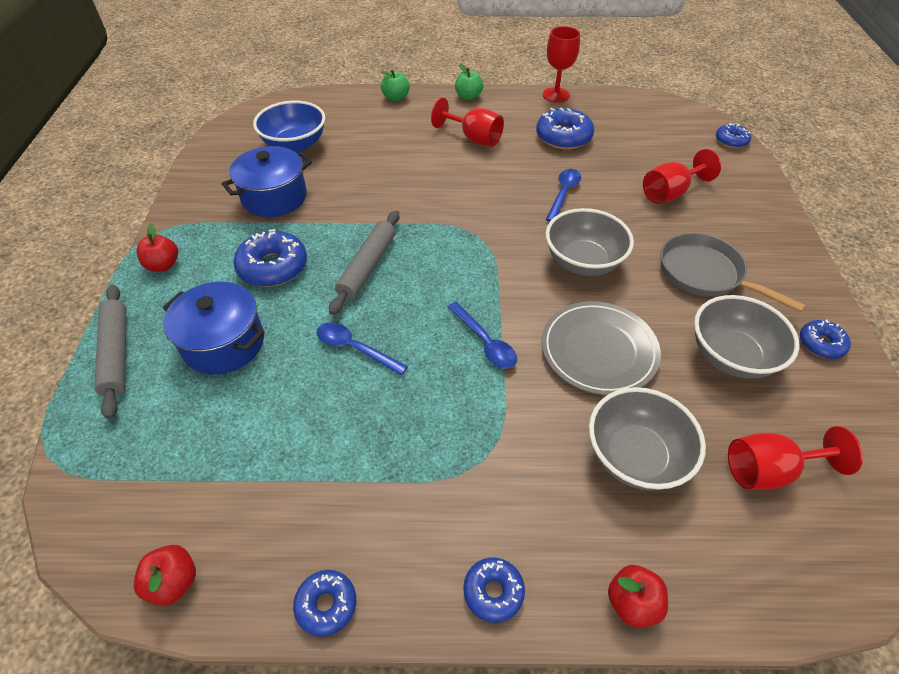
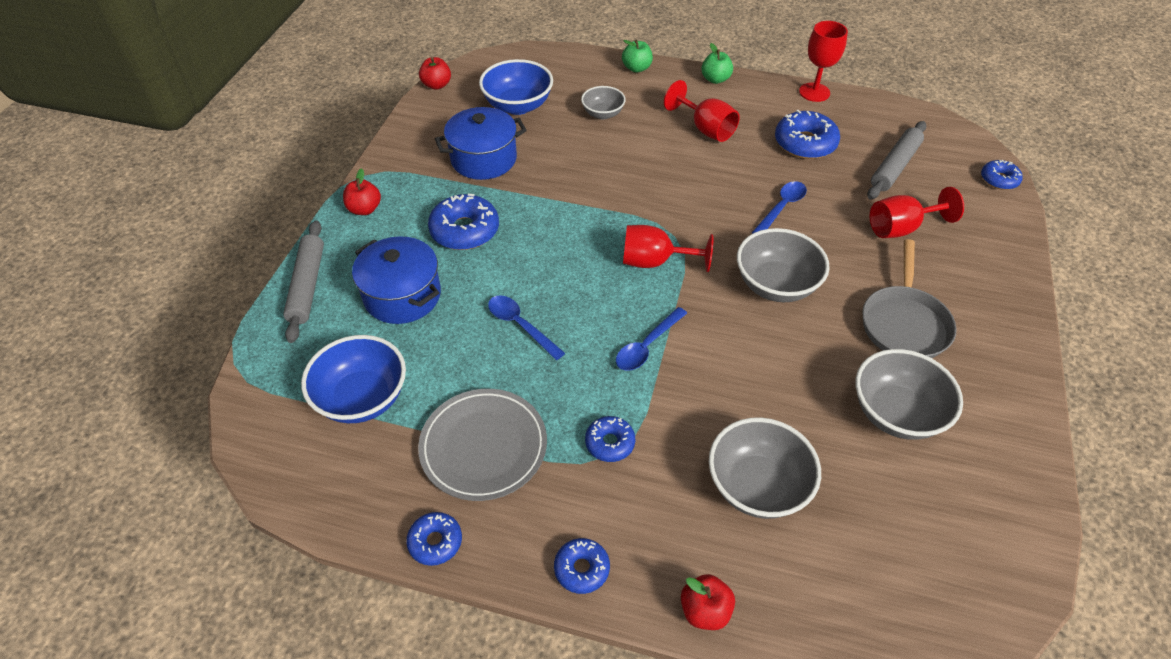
camera: 15 degrees right, 0 degrees up
(174, 582) = (315, 492): red apple -> red apple (437, 85)
(205, 461) = (362, 398): none -> blue bowl
(367, 267) = (555, 248): grey rolling pin -> grey rolling pin (894, 166)
(377, 140) = (603, 114): none -> grey bowl
(485, 342) = (647, 346): blue spoon -> blue spoon turned 60 degrees clockwise
(598, 350) = (758, 378): grey plate -> grey plate (483, 446)
(705, 274) = (904, 323): grey pan -> grey pan turned 135 degrees counterclockwise
(768, 470) = (887, 531): red goblet -> red goblet (654, 262)
(821, 344) = (1001, 422): blue donut -> blue donut (610, 443)

